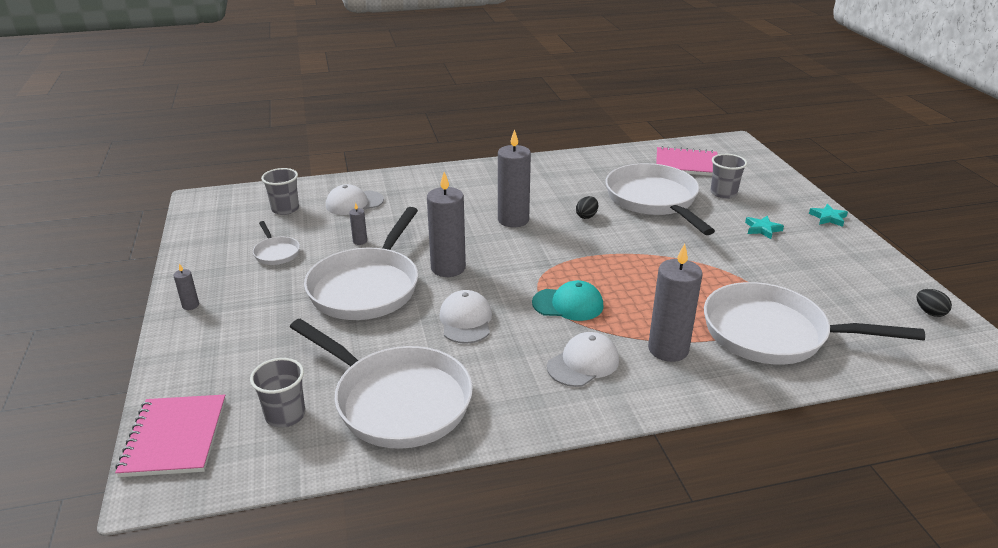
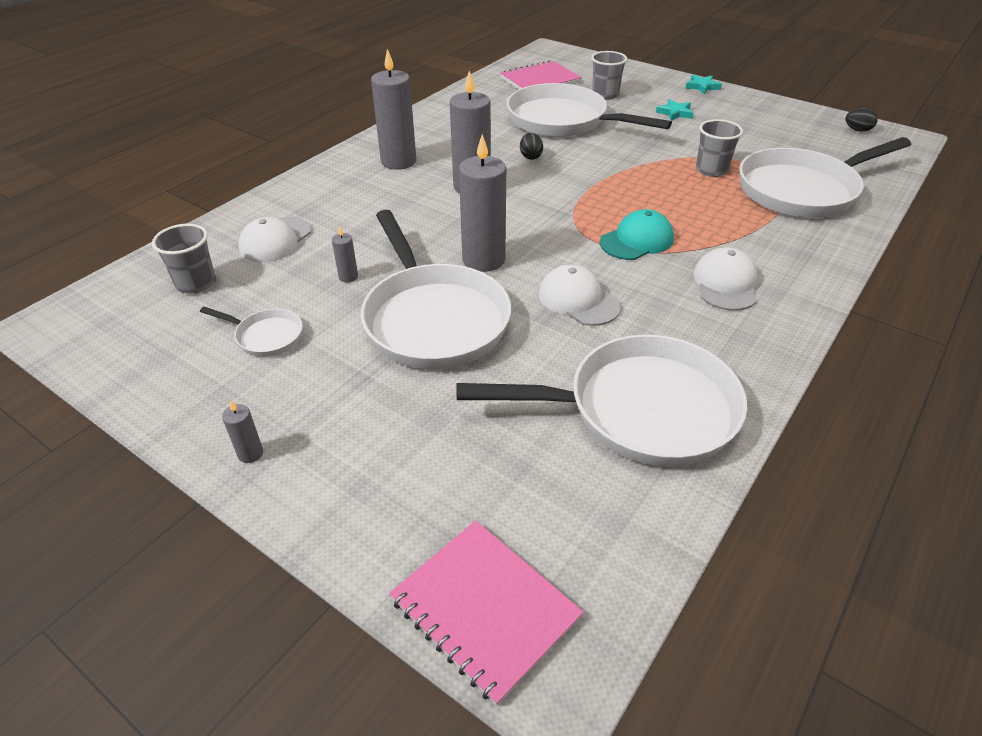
camera: 40 degrees left, 10 degrees up
(285, 415) = (563, 497): grey cup -> grey cup (711, 170)
(668, 349) = (761, 238): grey candle -> grey candle (398, 161)

